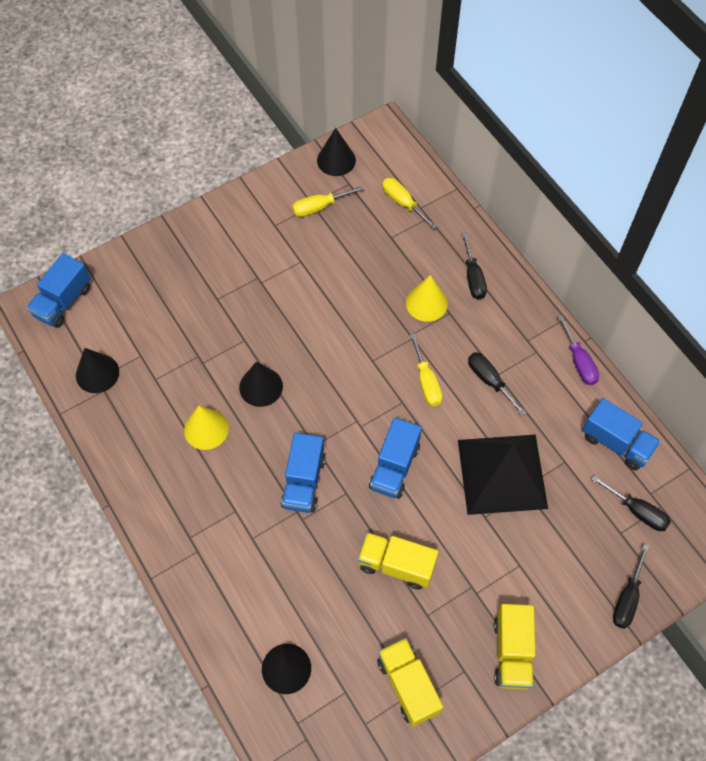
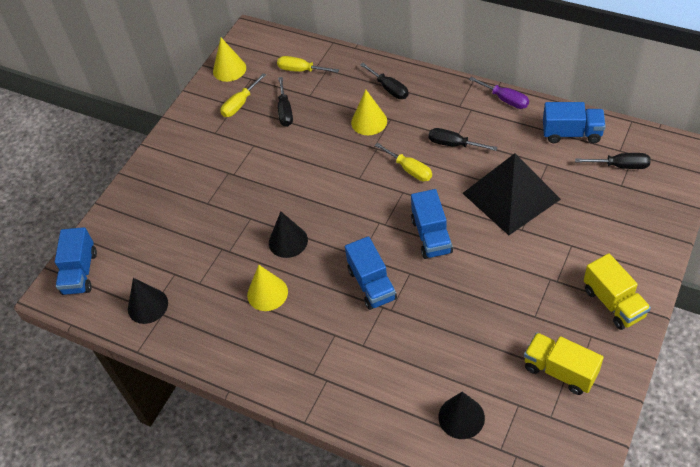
camera: 25 degrees left, 10 degrees down
(336, 160) = (229, 69): black cone -> yellow cone
(396, 565) = (485, 298): yellow truck -> none
(627, 598) = (660, 222): black screwdriver -> black screwdriver (285, 111)

